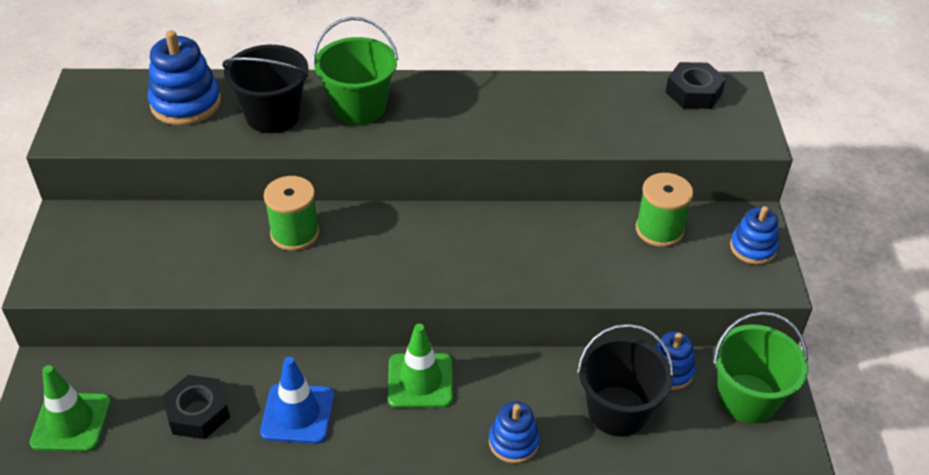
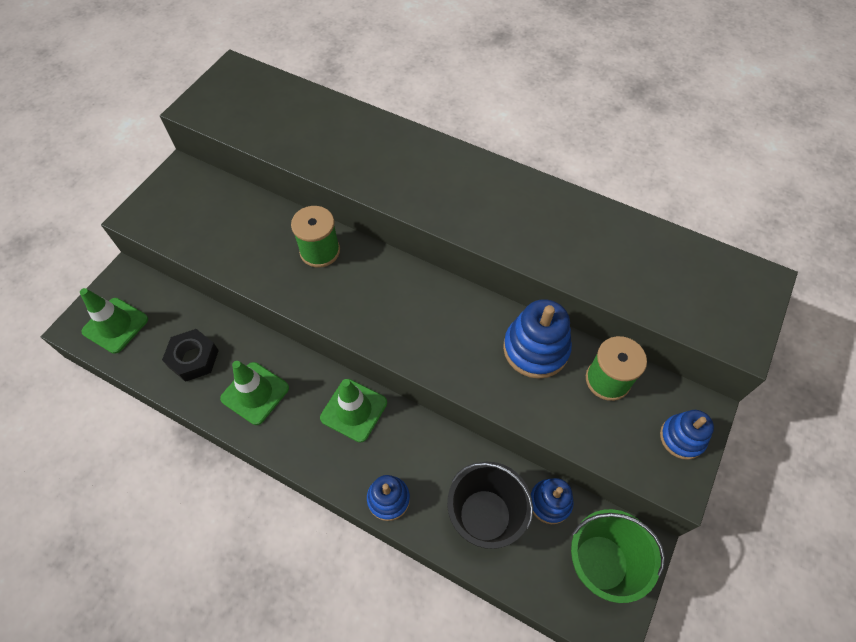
camera: 30 degrees right, 15 degrees up
(186, 103) = (290, 112): blue stacking toy -> blue stacking toy (535, 349)
(273, 115) = (344, 147): black bucket -> none
(298, 414) = (255, 393): blue traffic cone -> green traffic cone
(359, 107) = (413, 166): green bucket -> none
(693, 92) = (712, 267): black nut -> none

